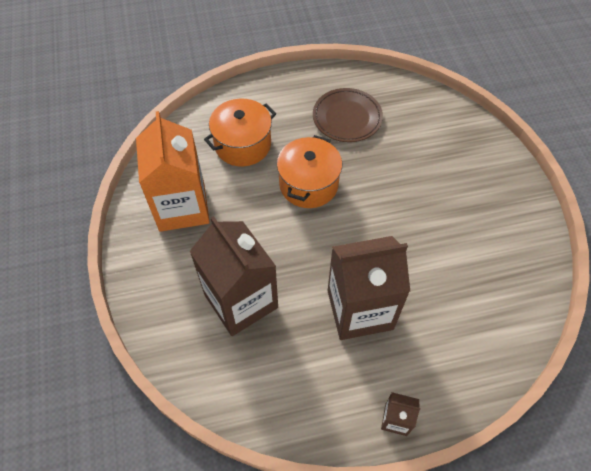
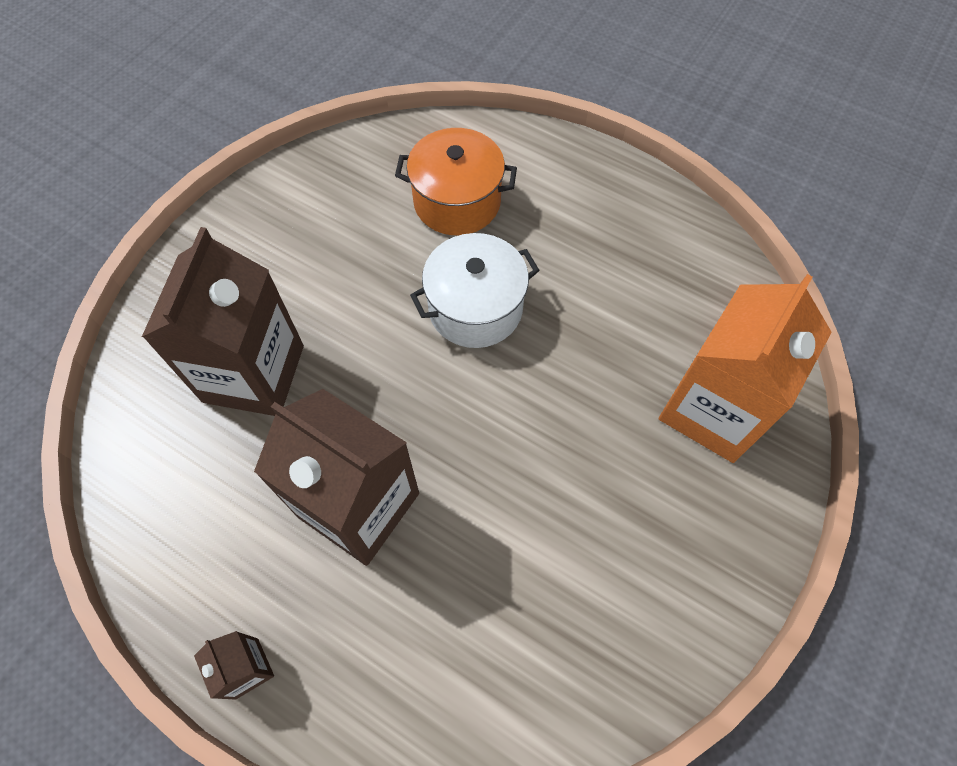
camera: 45 degrees right, 5 degrees up
(182, 207) = (316, 219): orange carton -> orange carton (713, 409)
(308, 184) = (475, 308): orange pot -> white pot
(347, 118) = (616, 266): brown plate -> none

